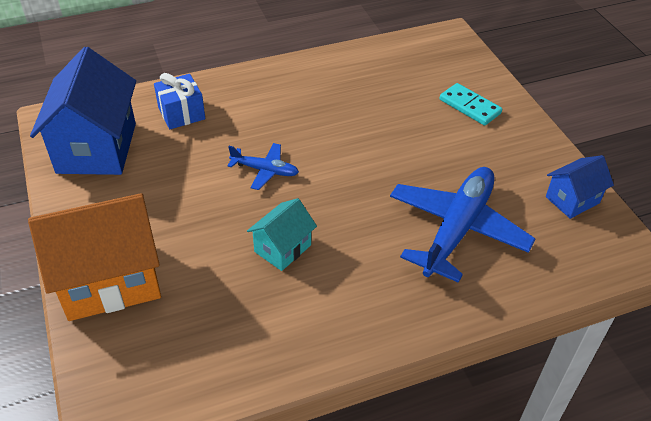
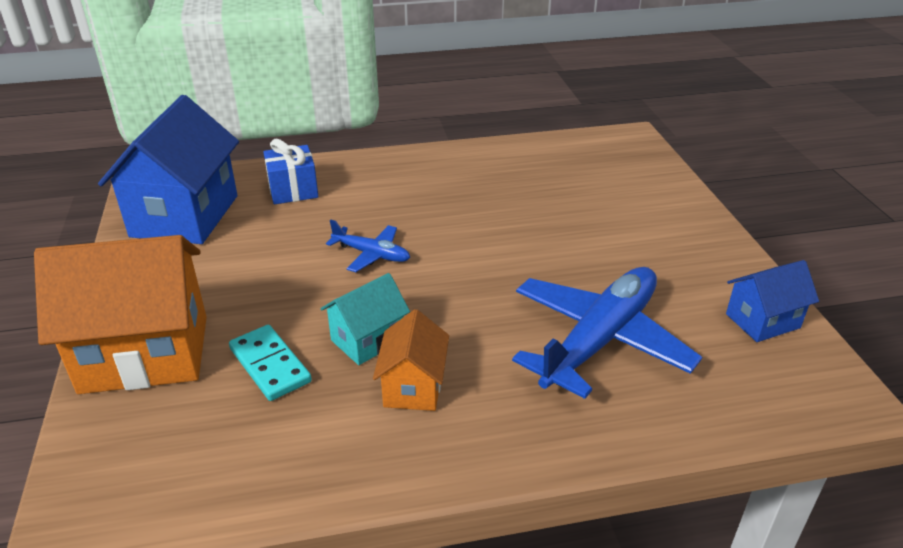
camera: 10 degrees right, 10 degrees down
(327, 284) = (413, 387): none -> orange house
(469, 106) = (641, 209): turquoise domino -> turquoise domino (270, 365)

